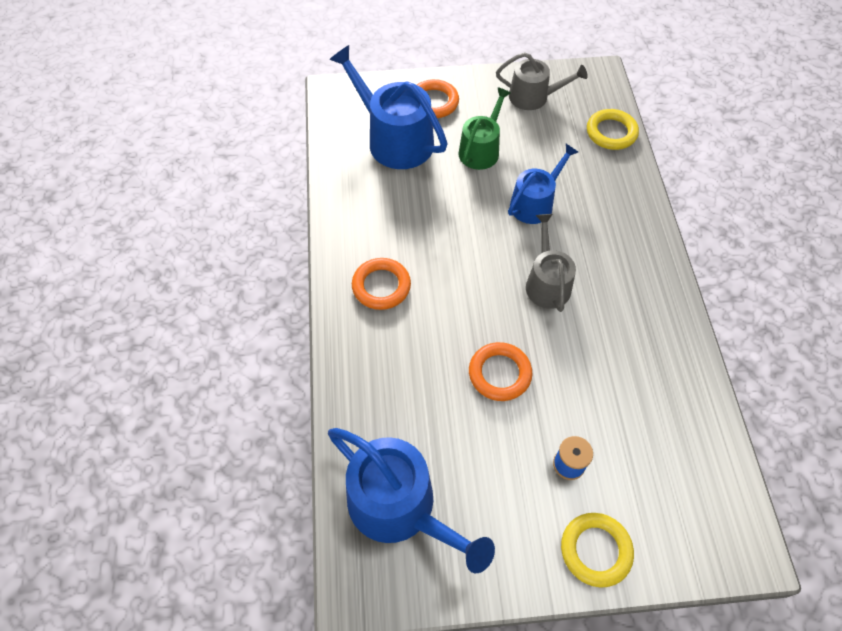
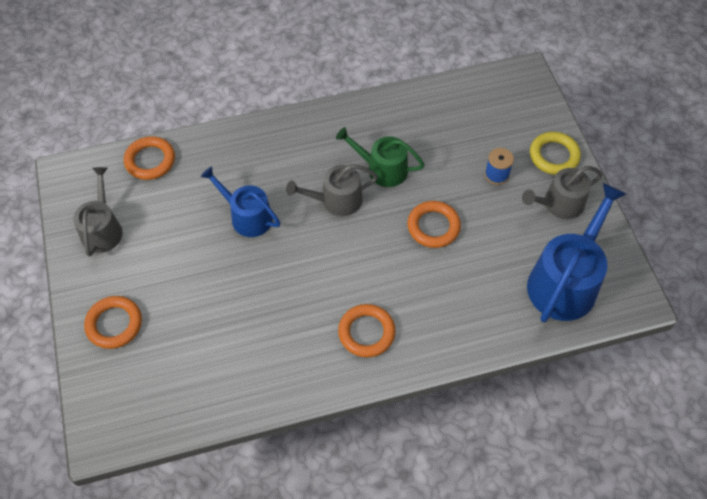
camera: 100 degrees left, 0 degrees up
(394, 139) = (174, 355): blue watering can -> none
(481, 150) = (182, 269): green watering can -> green watering can (382, 169)
(514, 533) = (559, 204): none -> grey watering can
(611, 132) = (150, 160): yellow ring -> orange ring

